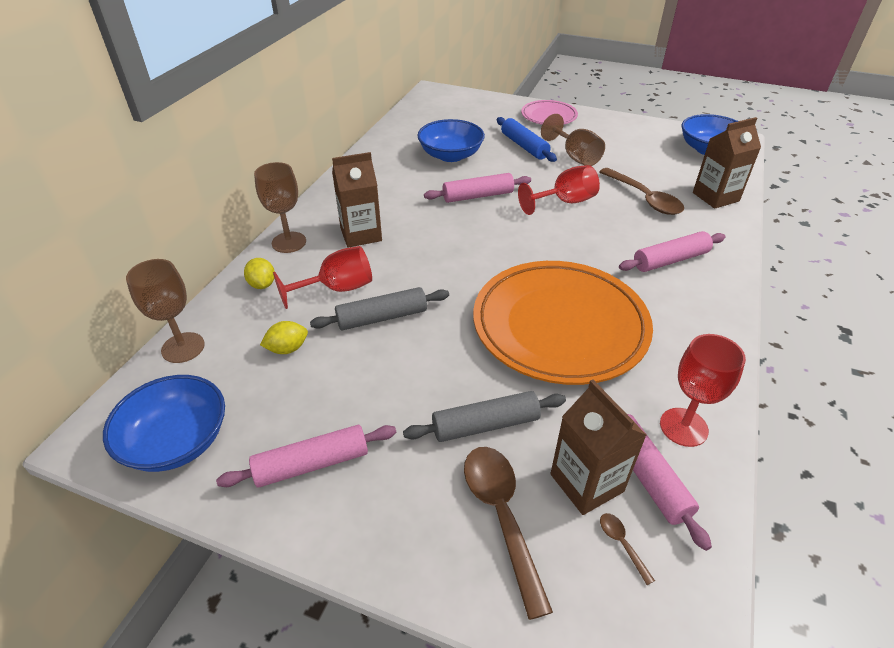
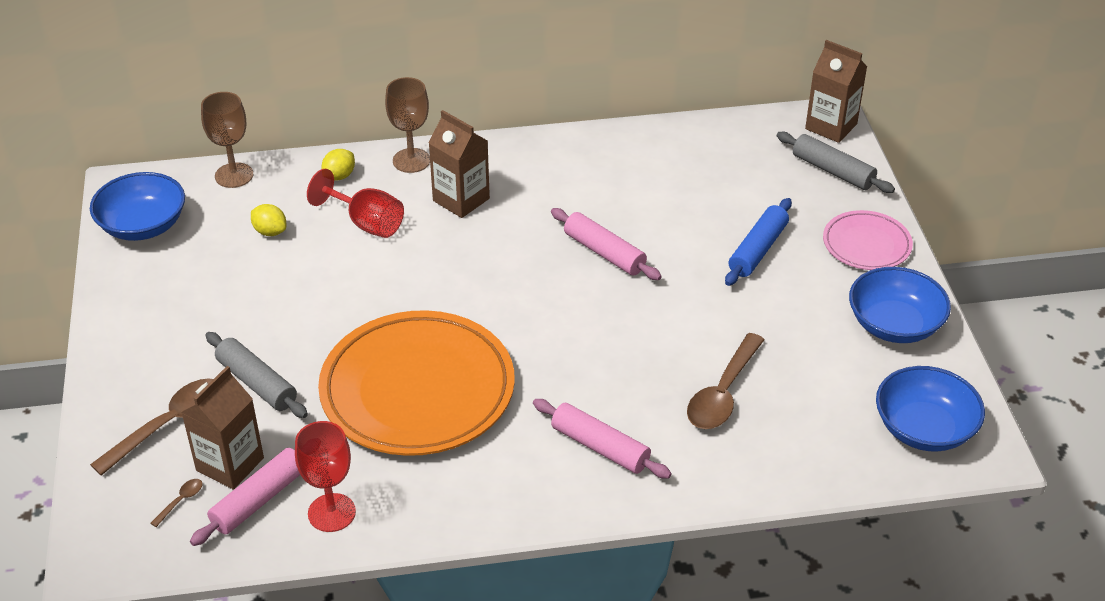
camera: 60 degrees right, 0 degrees up
(312, 464) = (161, 303): pink rolling pin -> none
(382, 317) = (347, 268): grey rolling pin -> grey rolling pin (833, 171)
(450, 155) = (675, 198): blue bowl -> blue bowl (894, 325)
(564, 202) = (652, 326): red goblet -> none
(575, 156) = (774, 303): brown goblet -> none
(715, 197) = (787, 460): brown carton -> brown carton (831, 126)

